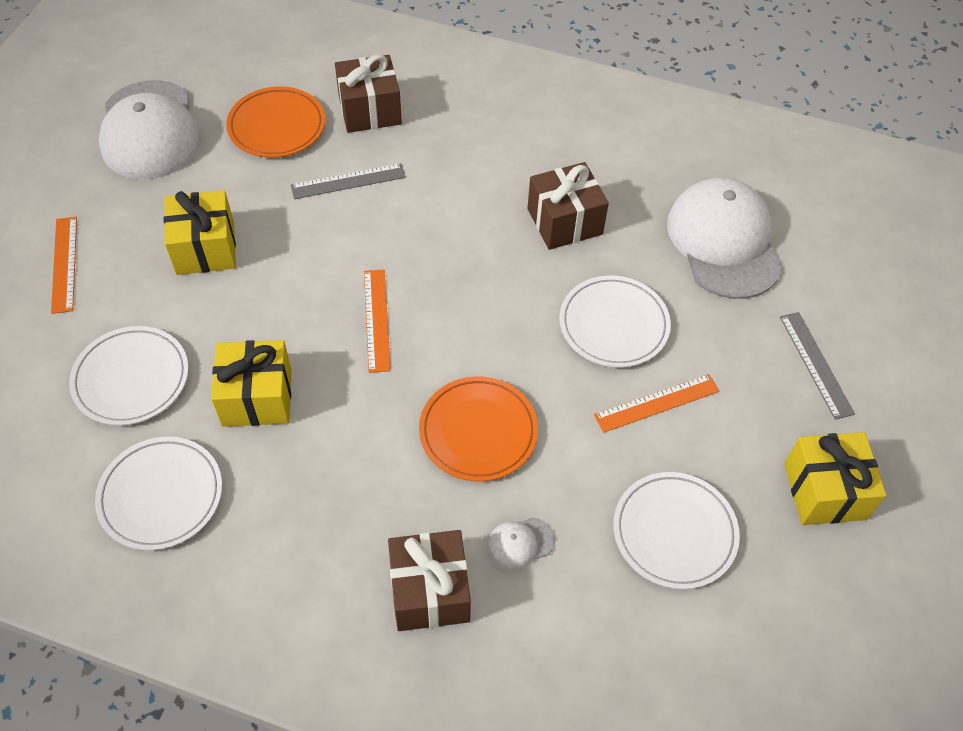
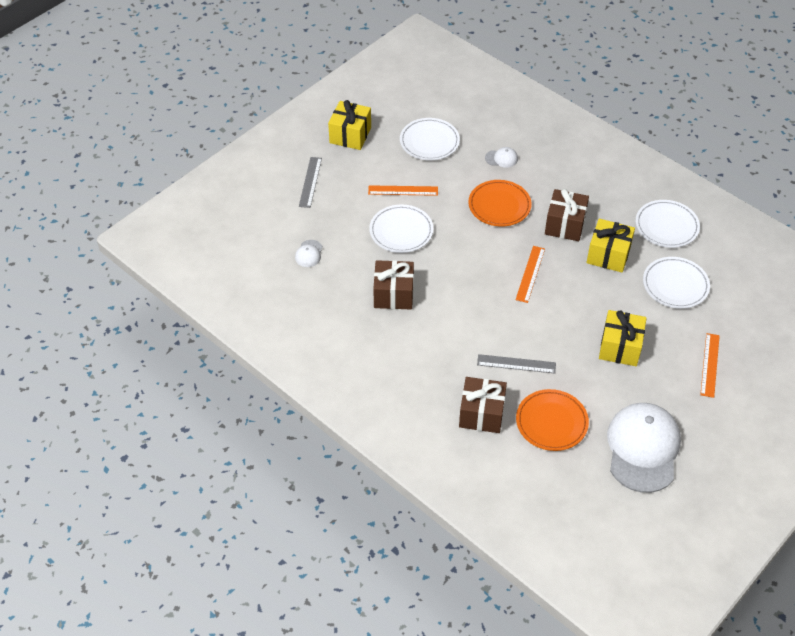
camera: 155 degrees left, 5 degrees down
(429, 591) = (550, 154): brown gift -> brown gift (565, 225)
(723, 241) = (309, 254): white cap -> white cap, size x0.40

